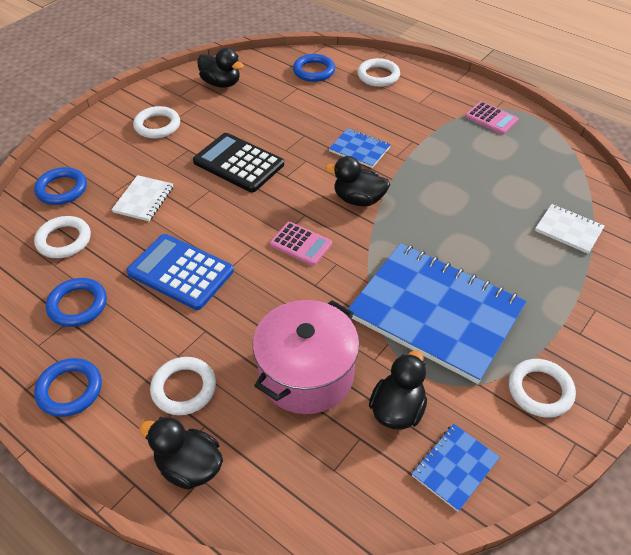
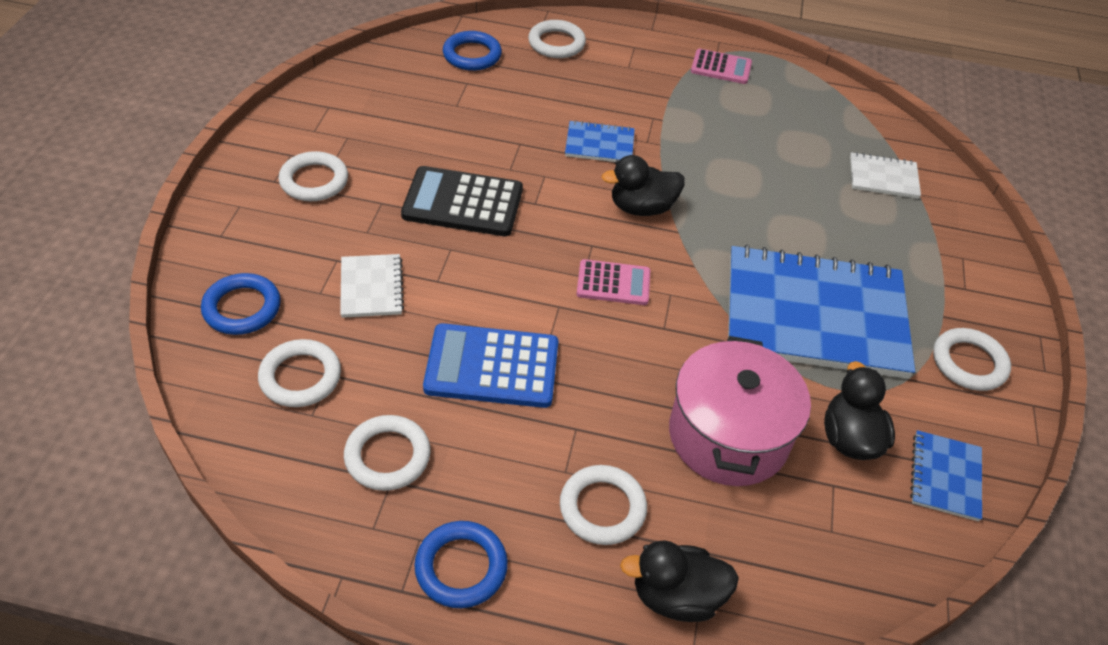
camera: 30 degrees left, 0 degrees up
(77, 305) = (387, 456): blue ring -> white ring
(221, 83) = (360, 100): black duck -> none

